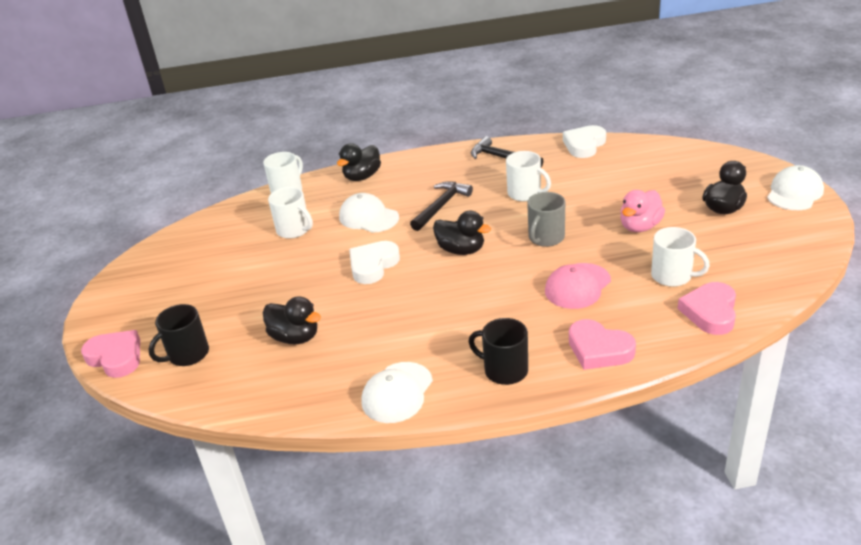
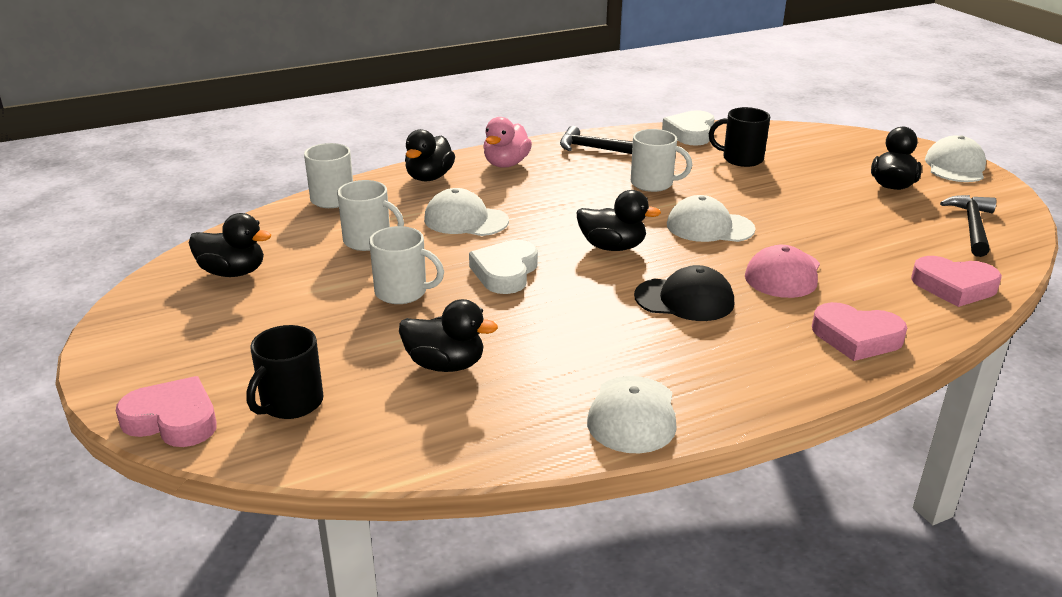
camera: 20 degrees left, 5 degrees down
(196, 249) = (233, 272): none -> black duck
(441, 206) = (556, 202): black hammer -> black hammer (972, 226)
(488, 302) = (684, 299): none -> black cap
(504, 370) = (757, 372): black mug -> black mug (741, 159)
(545, 238) = (709, 227): grey mug -> white cap
(640, 226) = (812, 208): pink duck -> pink duck (506, 164)
(672, 276) = (885, 254): white mug -> white mug (402, 292)
(710, 312) = (954, 286): pink heart -> pink heart turned 75 degrees counterclockwise

